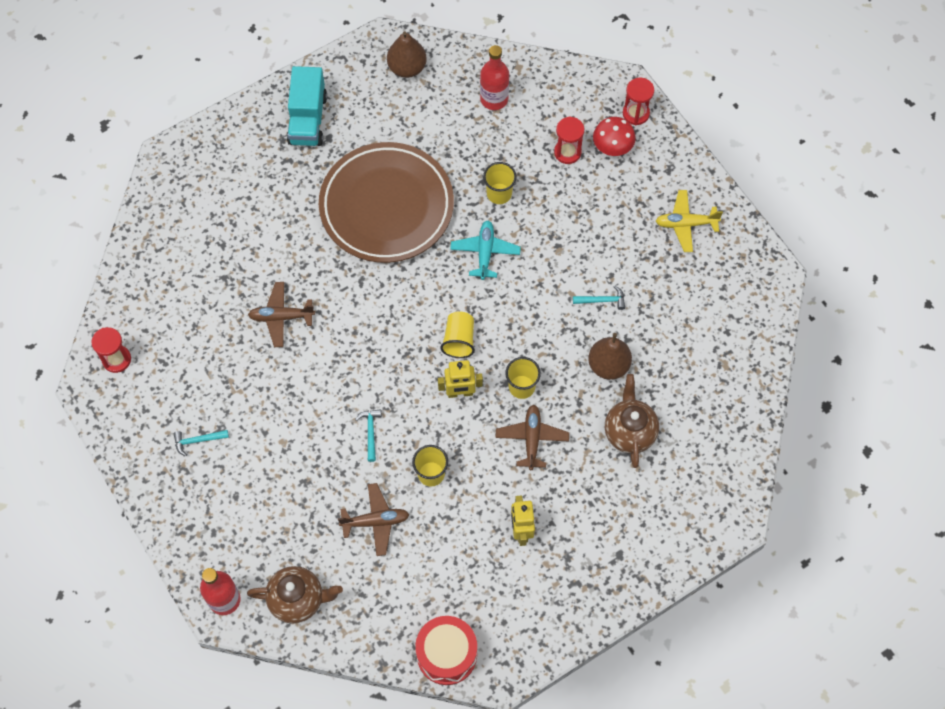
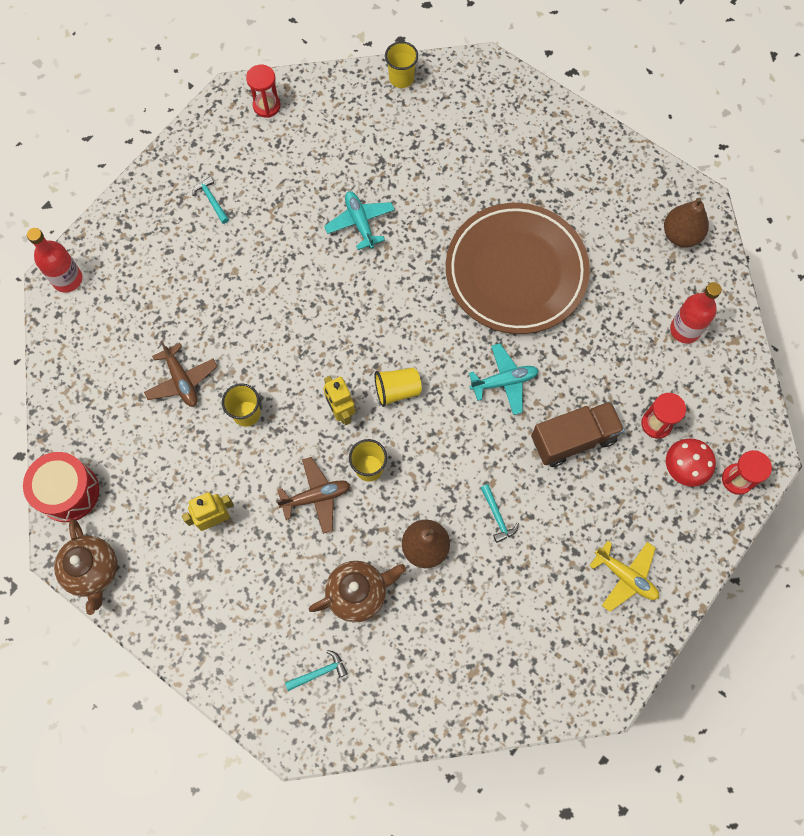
camera: 70 degrees right, 5 degrees up
(281, 317) = (360, 223): brown plane -> turquoise plane
(297, 599) = (85, 340): brown teapot -> brown teapot (93, 571)
(307, 119) = (579, 167): turquoise truck -> none
(370, 432) = (270, 343): turquoise hammer -> turquoise hammer (319, 672)
(499, 194) = (577, 372): yellow cup -> yellow cup (401, 78)
(557, 218) = (573, 439): none -> brown truck
(686, 224) = (625, 576): yellow plane -> yellow plane turned 150 degrees clockwise

